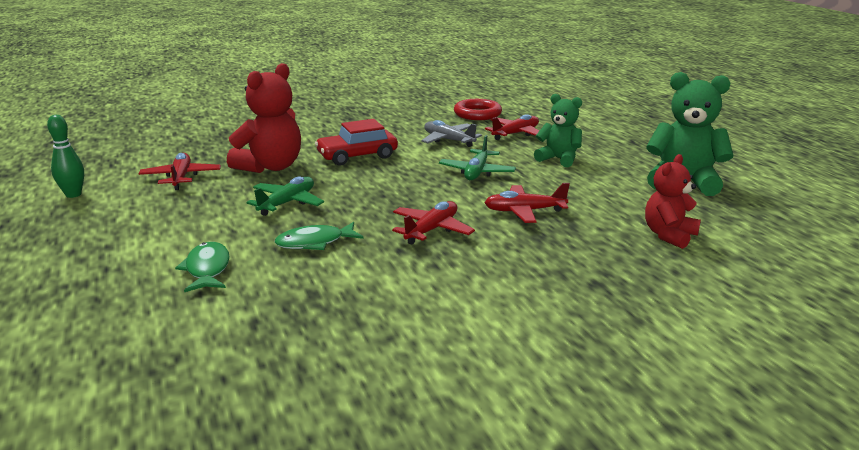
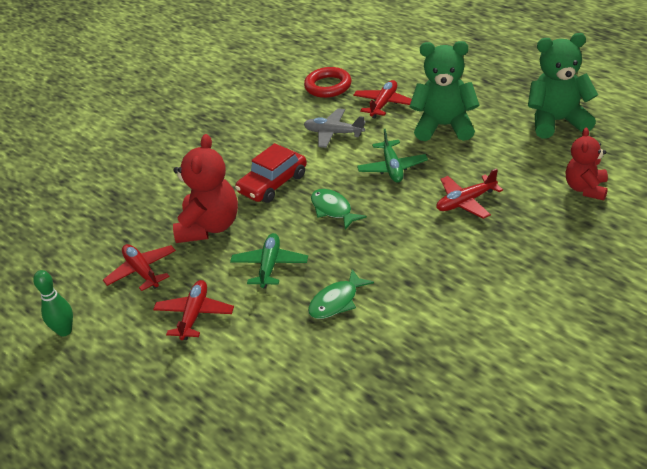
camera: 20 degrees left, 15 degrees up
(207, 269) = (280, 364): green fish -> green fish (333, 209)
(431, 230) = (414, 251): red plane -> red plane (194, 315)
(559, 159) = (444, 126): green teddy bear -> green teddy bear, size x1.56

